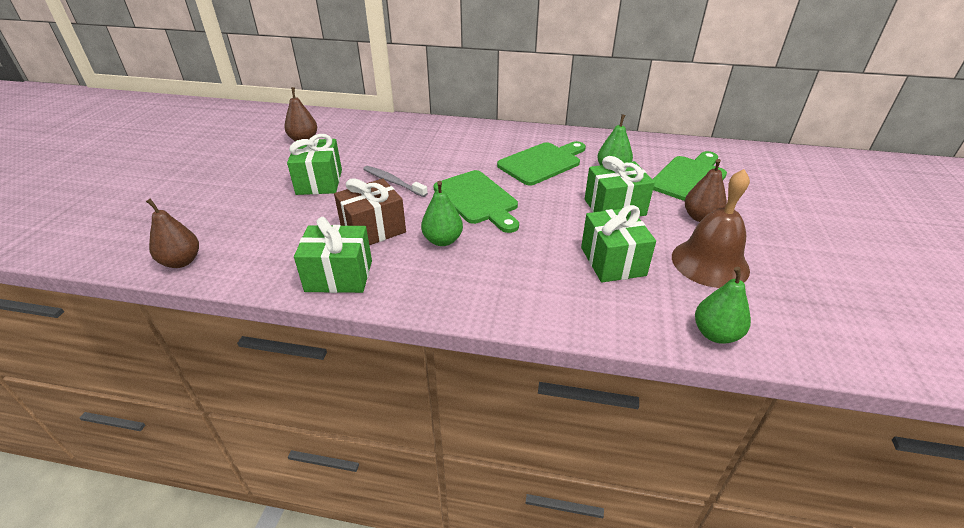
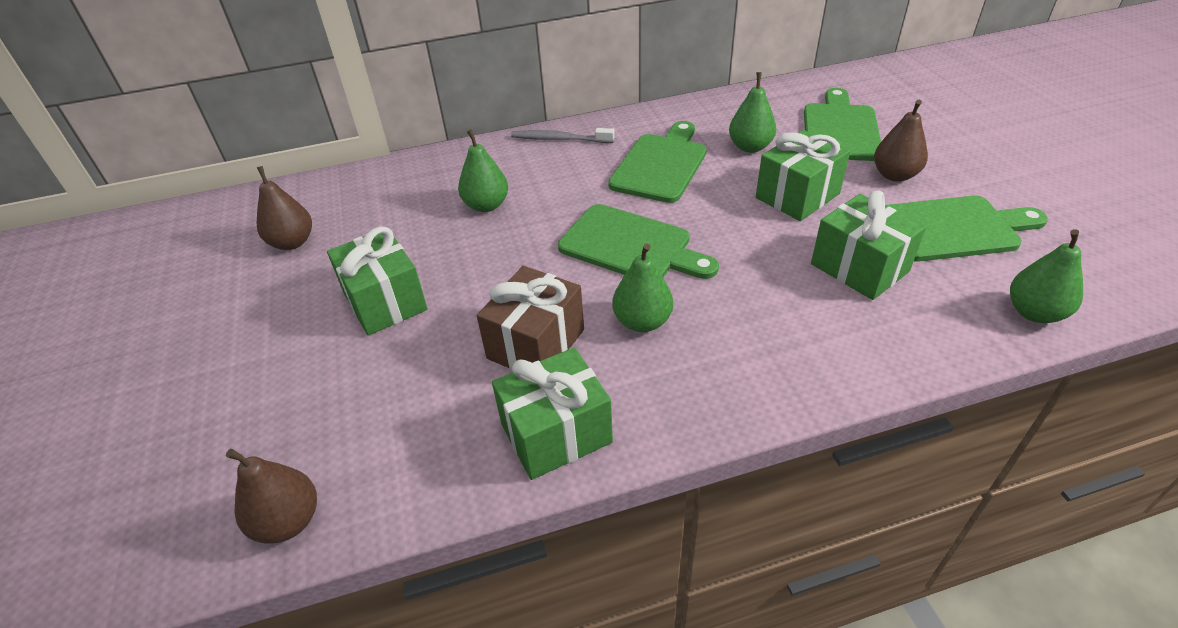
camera: 25 degrees left, 5 degrees up
(393, 182) = (494, 262): grey toothbrush -> grey toothbrush (560, 139)
(417, 153) = (486, 205): none -> green pear
(710, 263) = (953, 228): brown bell -> green cutting board

